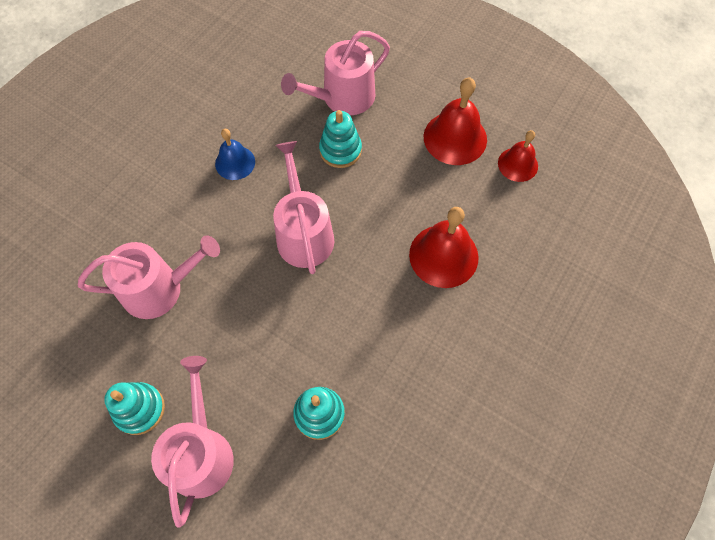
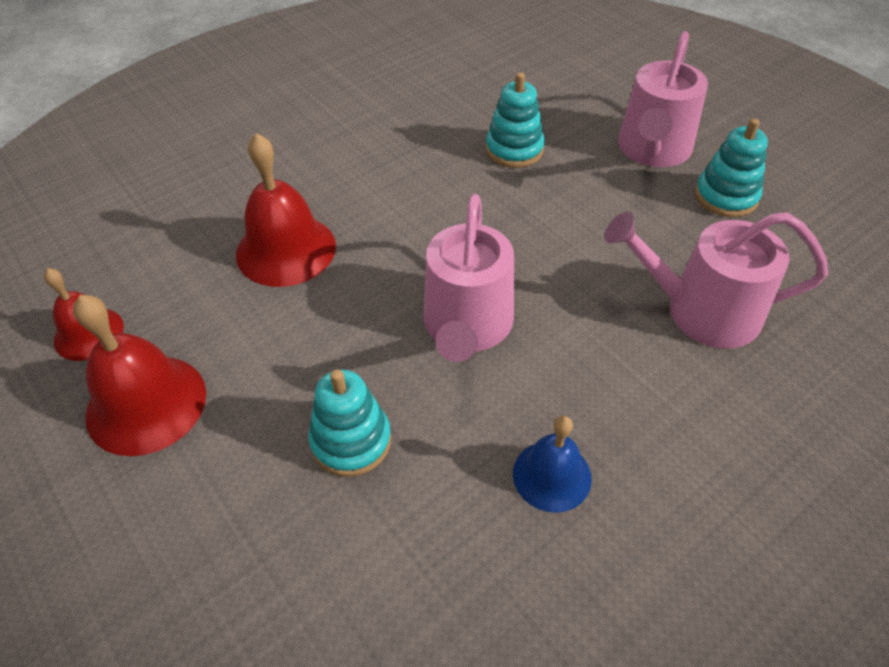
camera: 160 degrees left, 15 degrees down
(343, 97) = (292, 553): pink watering can -> none

